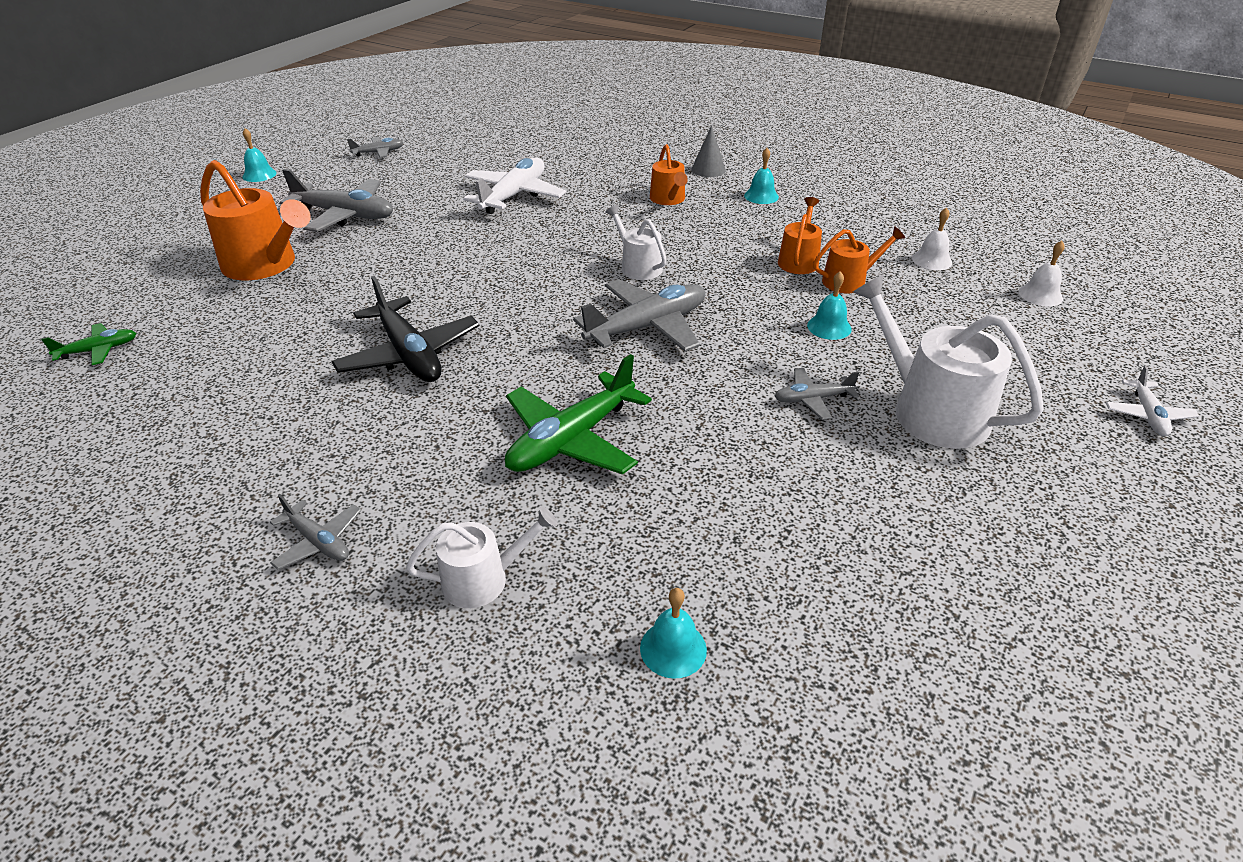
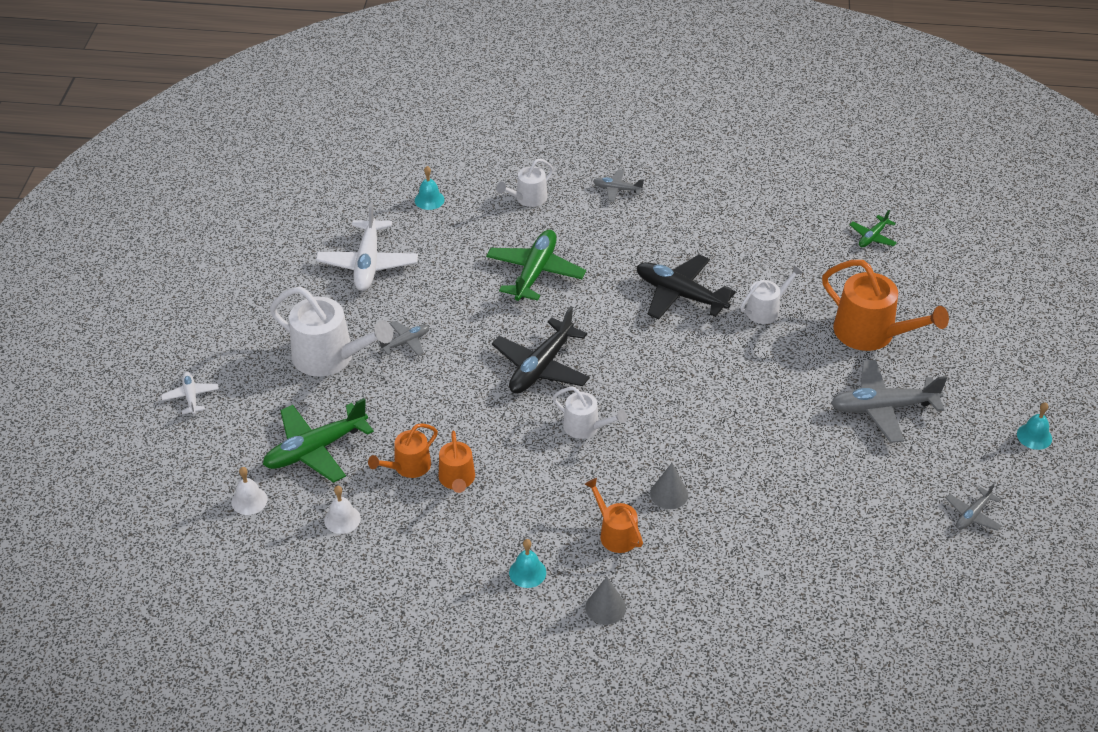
camera: 155 degrees right, 5 degrees up
(264, 265) = (871, 333): orange watering can -> orange watering can turned 150 degrees counterclockwise
(334, 312) = (766, 310): none -> white watering can
(514, 195) = (765, 488): white plane -> white plane (368, 264)
(600, 209) = (669, 494): none -> grey cone
(647, 327) = (541, 367): grey plane -> black plane
(829, 327) = (411, 409): turquoise bell -> none
(958, 318) = (315, 449): none -> green plane

